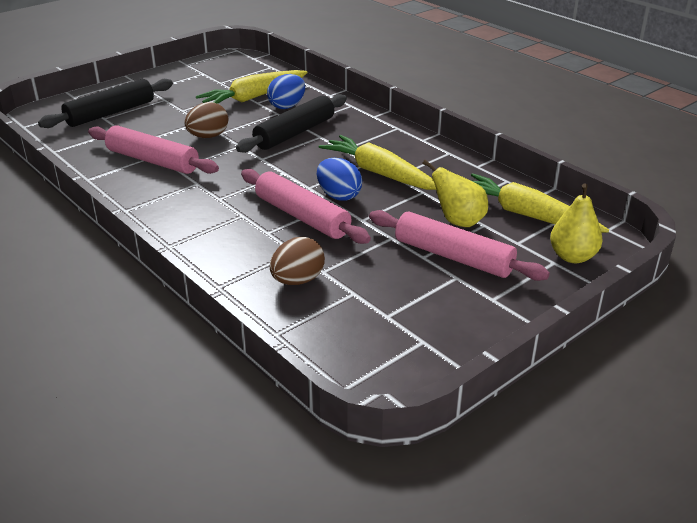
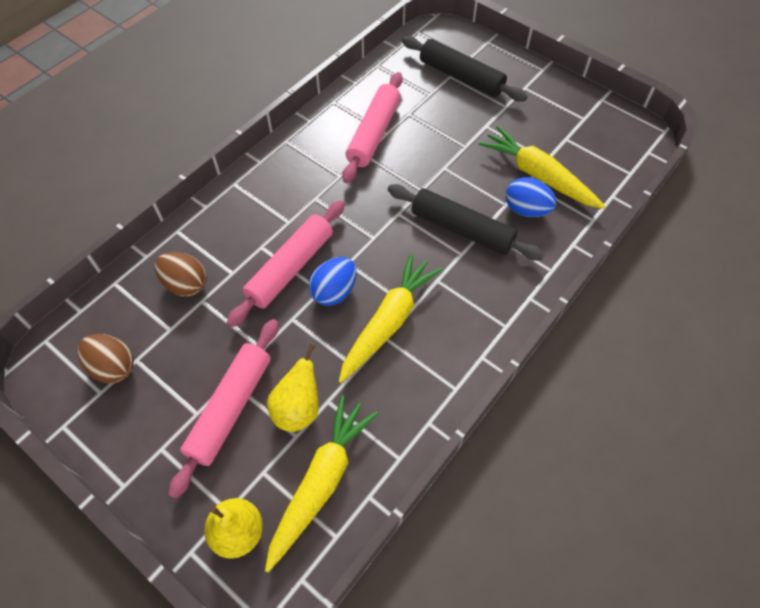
camera: 80 degrees right, 25 degrees up
(208, 136) = (433, 160): brown egg -> brown egg (113, 367)

